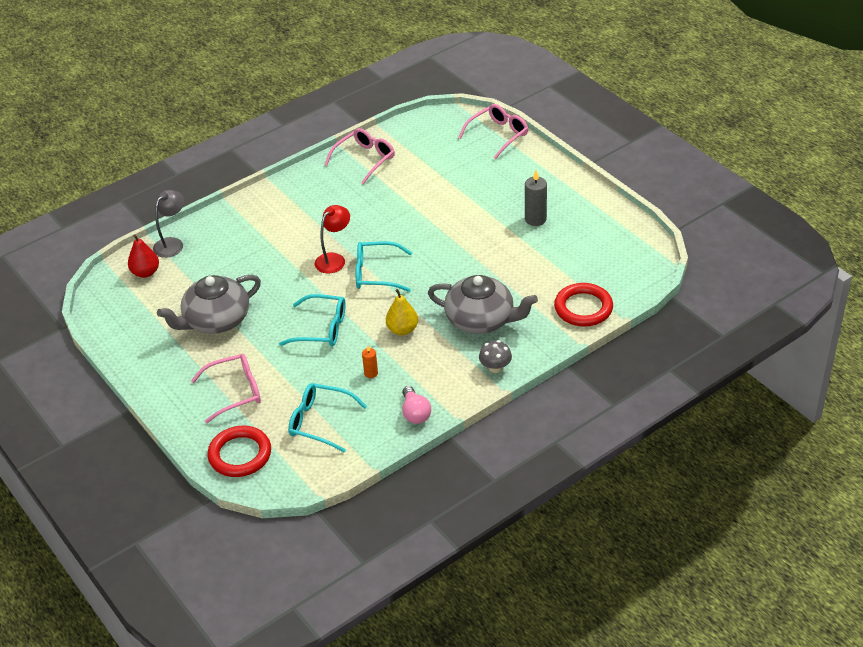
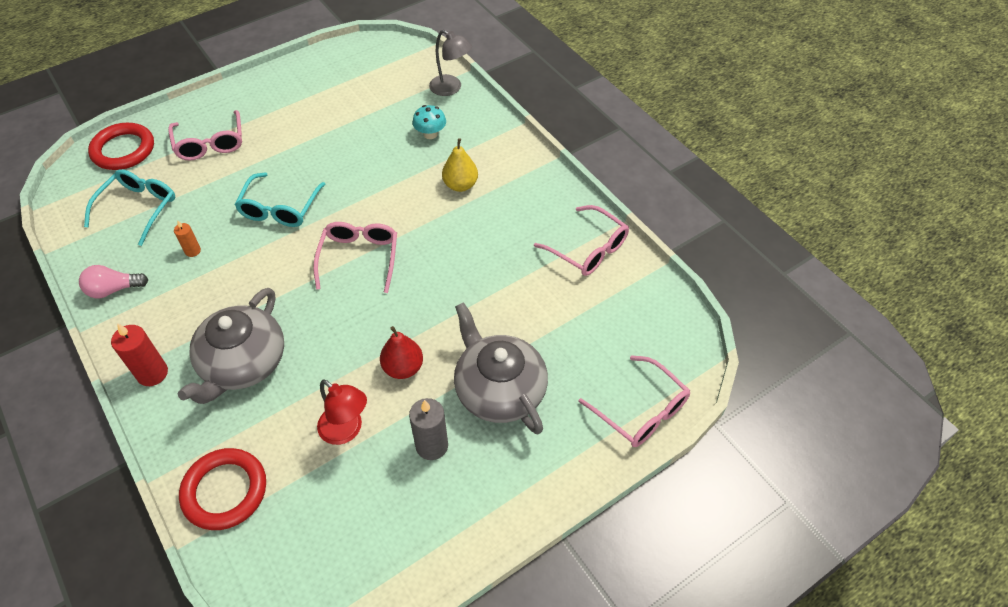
camera: 90 degrees right, 10 degrees up
(145, 272) = (409, 72): red pear -> red pear (403, 368)
(216, 320) = (321, 125): grey teapot -> grey teapot (499, 389)
(233, 250) = (430, 134): none -> turquoise mushroom
(334, 259) = (395, 219): red lamp -> red lamp (346, 431)
(376, 273) = (359, 258): turquoise glasses -> pink glasses
(402, 330) = (253, 281): yellow pear -> yellow pear (460, 185)
(495, 367) = (152, 373): grey mushroom -> red candle

